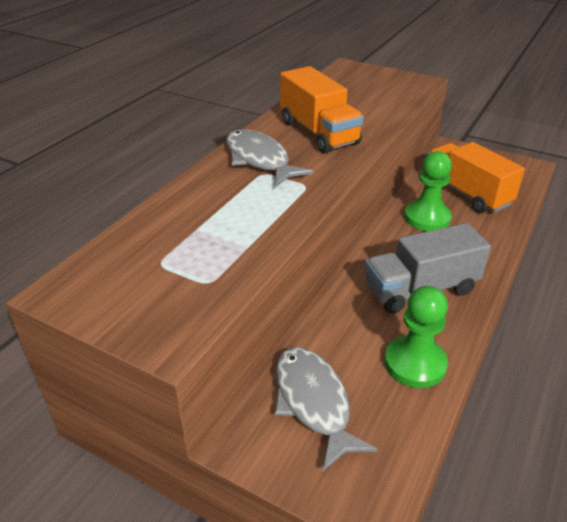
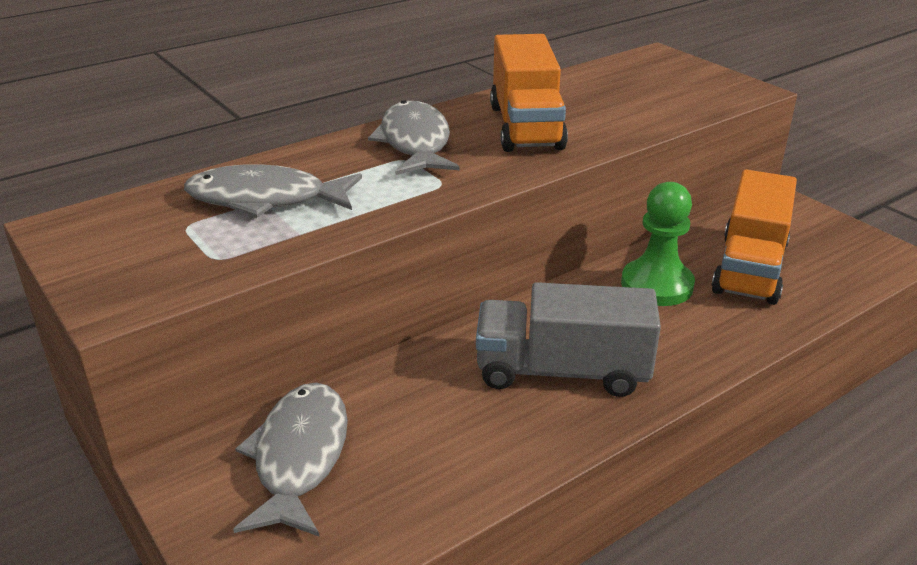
camera: 25 degrees right, 5 degrees down
(198, 228) = (265, 199): none -> grey fish
(415, 363) = (469, 457): green pawn -> none
(466, 193) = (749, 268): orange truck -> orange truck turned 150 degrees counterclockwise

